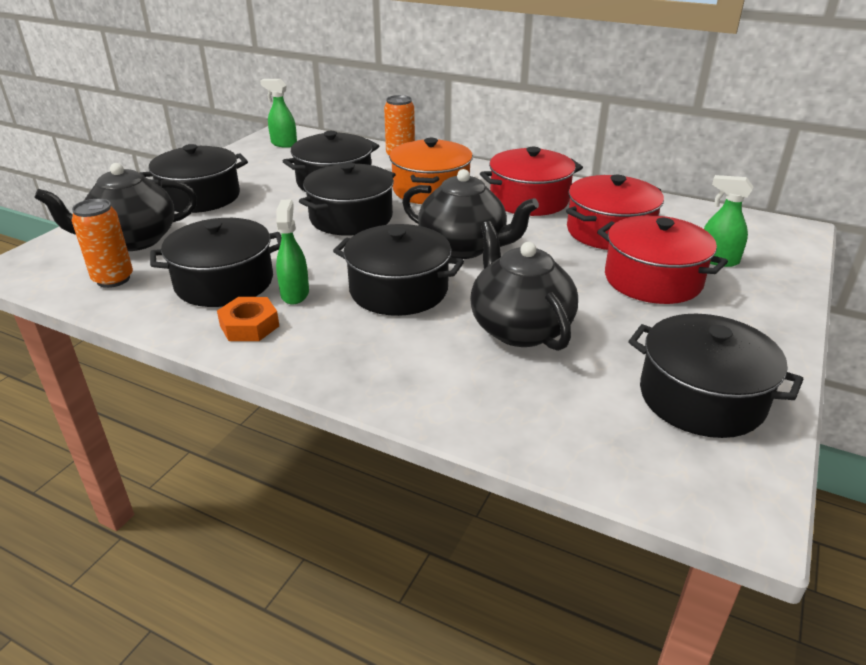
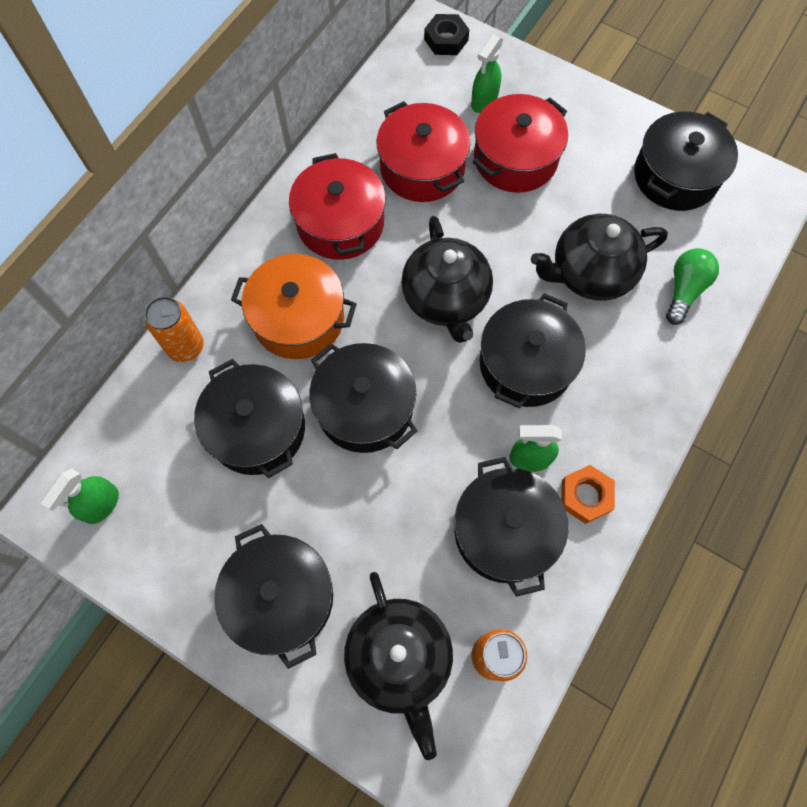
camera: 85 degrees left, 35 degrees up
(464, 248) = (446, 299): black teapot -> black teapot turned 135 degrees clockwise
(517, 401) = (684, 290): none -> green light bulb
(783, 237) = (446, 40): none -> black nut

